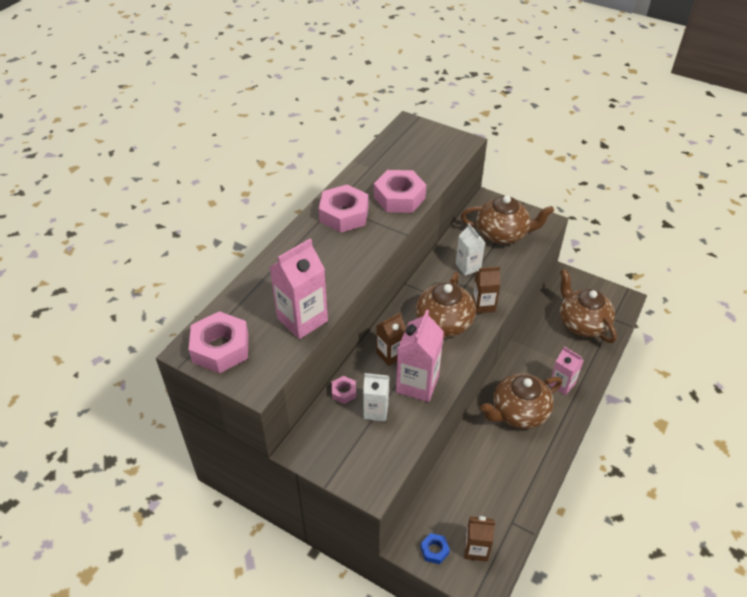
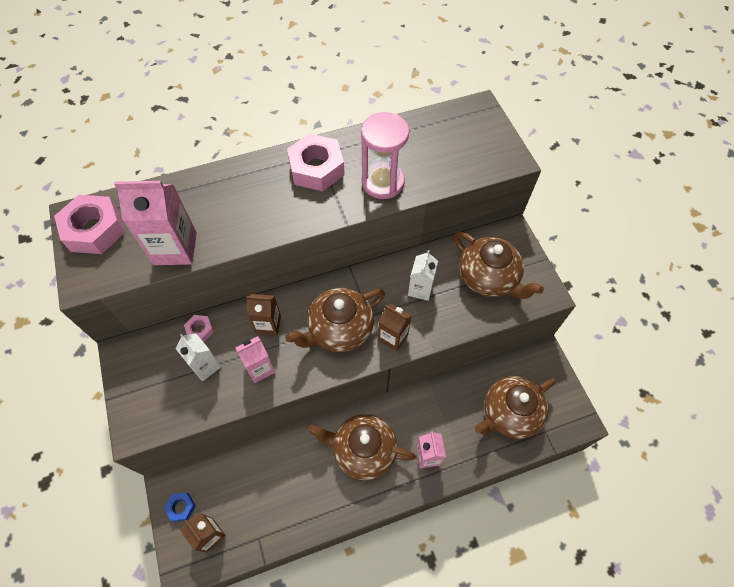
camera: 40 degrees right, 15 degrees up
(399, 197) = (383, 182): pink nut -> pink hourglass
(417, 384) = (260, 368): pink carton -> pink carton, size x0.63
(582, 323) = (509, 413): brown teapot -> brown teapot turned 135 degrees counterclockwise

